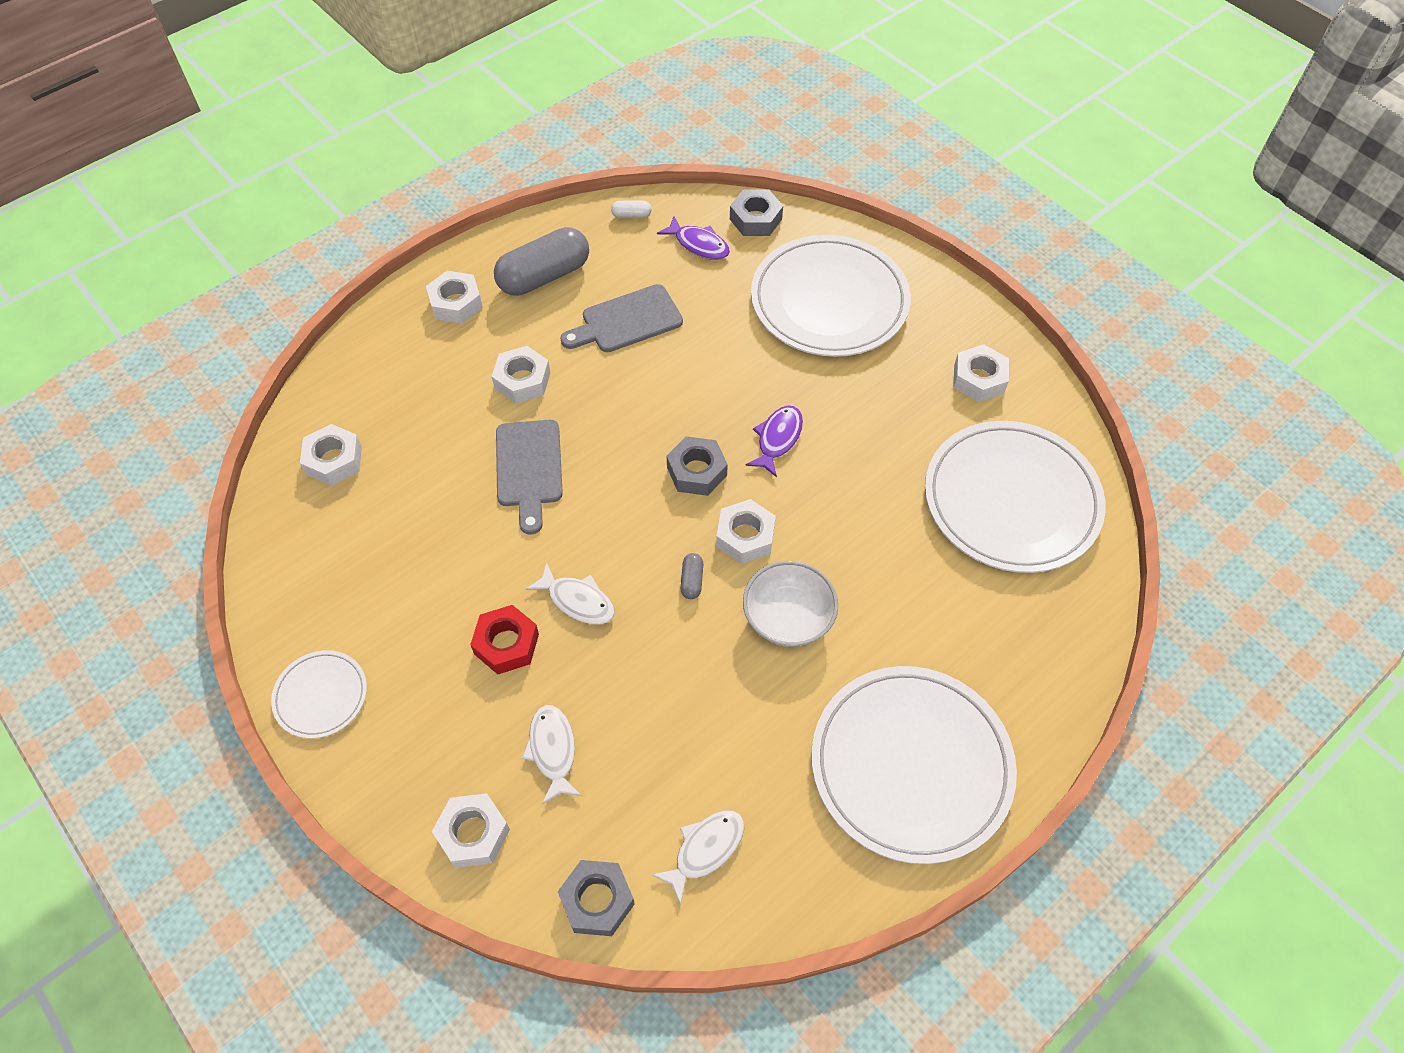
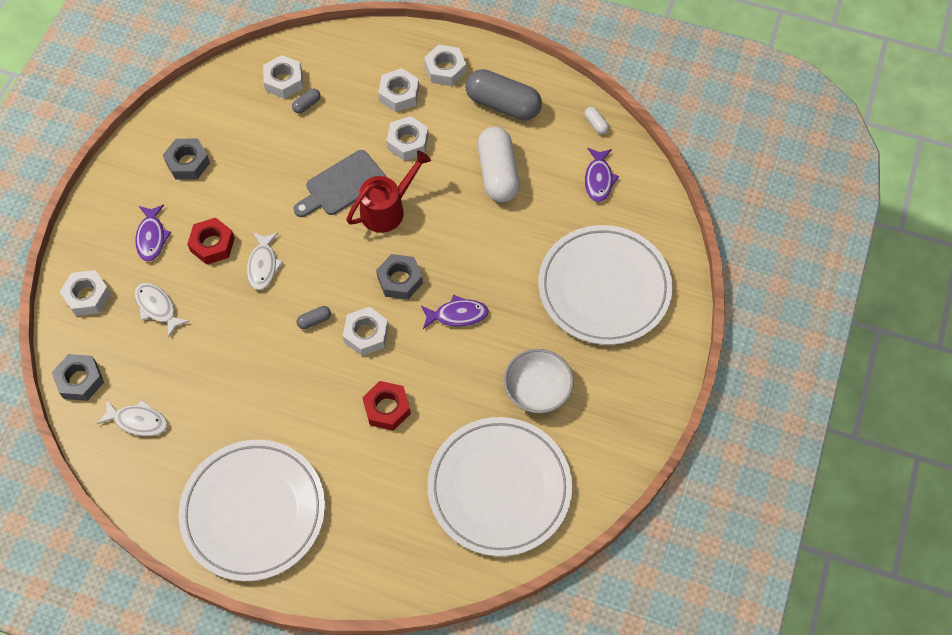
camera: 60 degrees right, 5 degrees up
(321, 696) = (129, 173): white plate -> none
(388, 452) = (307, 105): none -> grey capsule
(442, 711) = (151, 237): none -> purple fish
(553, 751) = (157, 307): white fish -> white fish turned 90 degrees counterclockwise
(595, 439) = (387, 209): none -> red watering can
(627, 321) = (498, 173): grey cutting board -> white capsule
(755, 219) = (650, 202): grey nut -> grey nut (188, 163)
(788, 617) = (320, 389): white bowl -> white bowl (537, 390)
(854, 560) = (387, 408): none -> red nut
(979, 379) = (598, 420): white nut -> white nut (399, 94)

